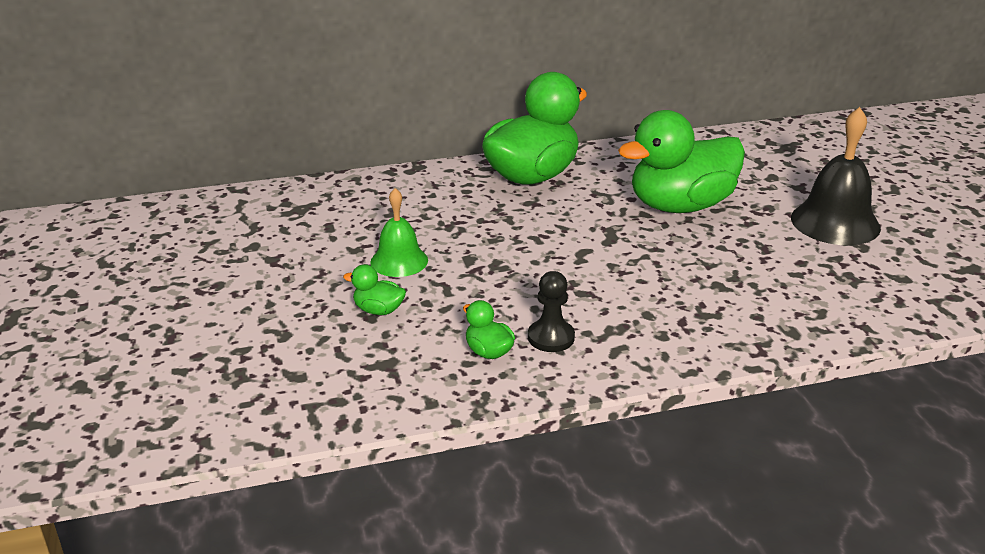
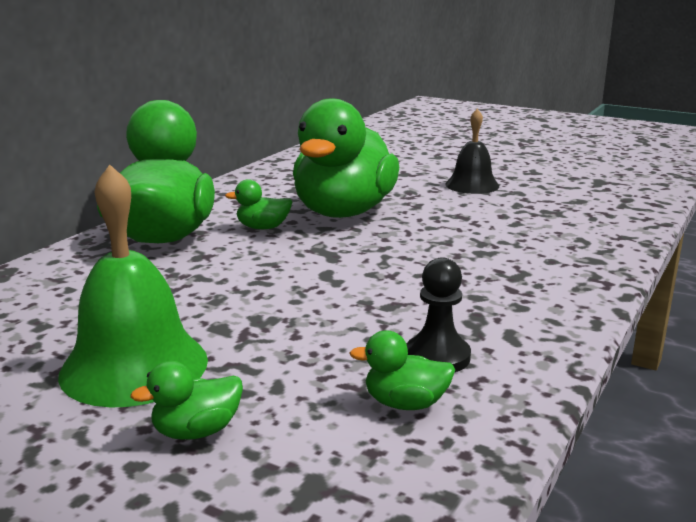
camera: 45 degrees left, 10 degrees down
(399, 261) = (134, 366): green bell -> green bell, size x1.60
(603, 196) = (263, 228): none -> green duck
(835, 222) = (472, 185): black bell -> black bell, size x0.63

